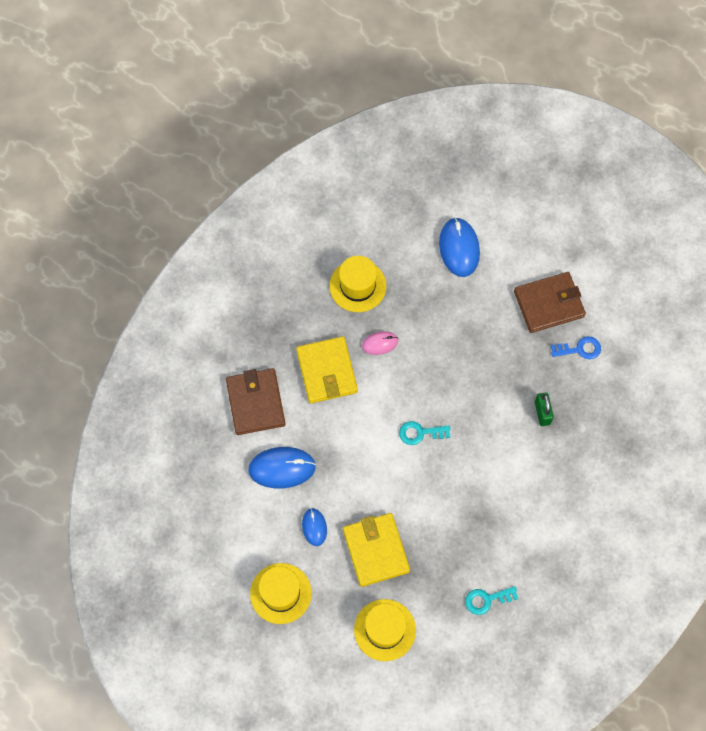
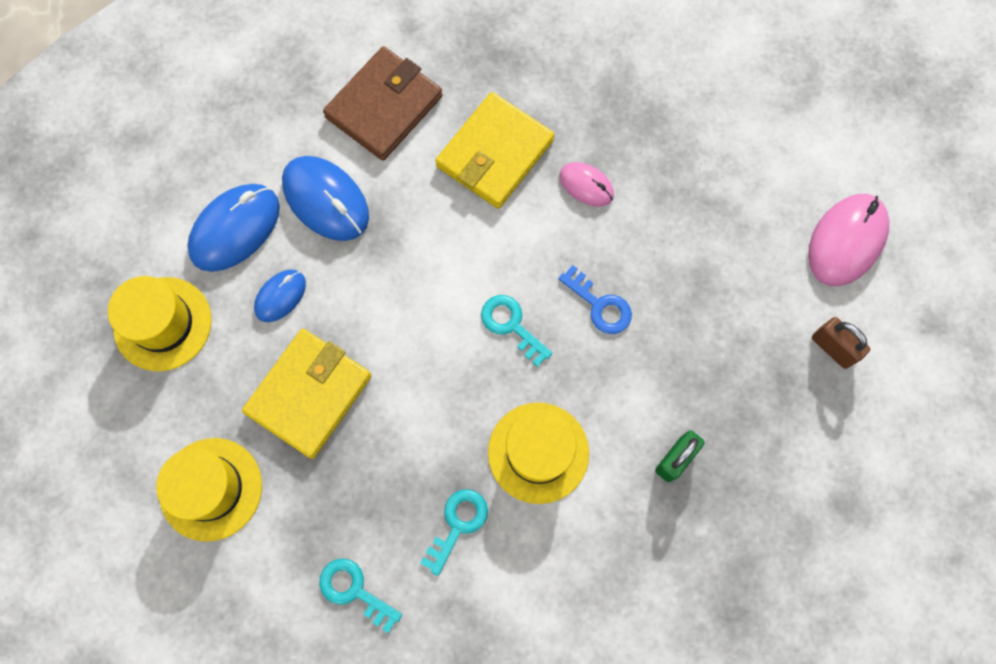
camera: 50 degrees right, 5 degrees up
(357, 286) = (637, 102): yellow hat -> yellow hat (538, 452)
(459, 248) = (799, 179): blue mouse -> blue mouse (235, 229)
(494, 531) = (458, 524): none -> turquoise key
(505, 255) = (846, 241): none -> pink mouse
(549, 304) = (832, 348): brown wallet -> brown padlock
(580, 349) = (808, 438): blue key -> blue key (599, 305)

